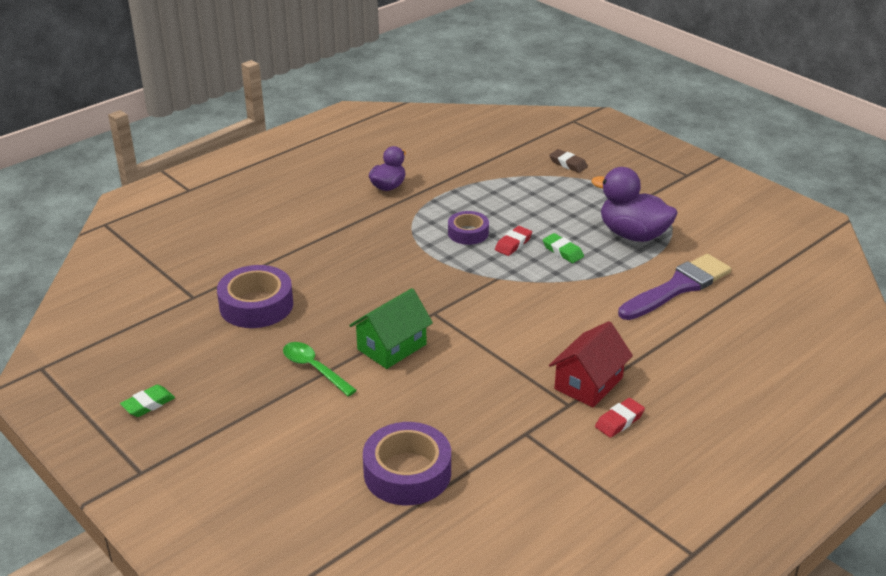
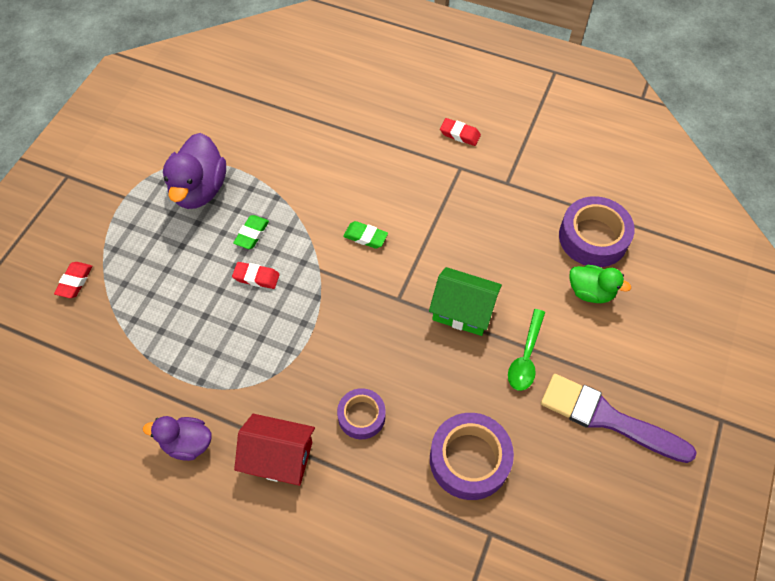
camera: 115 degrees left, 25 degrees up
(148, 404) = (653, 468): green eraser -> green eraser (365, 237)
(344, 441) = (590, 292): none -> green duck
(468, 233) = (253, 323): purple tape -> purple tape (361, 416)
(568, 164) = (75, 281): brown eraser -> red eraser
(588, 383) = (429, 163): red house -> red house (279, 457)
(678, 287) = (271, 139): purple brush -> purple brush (607, 418)

